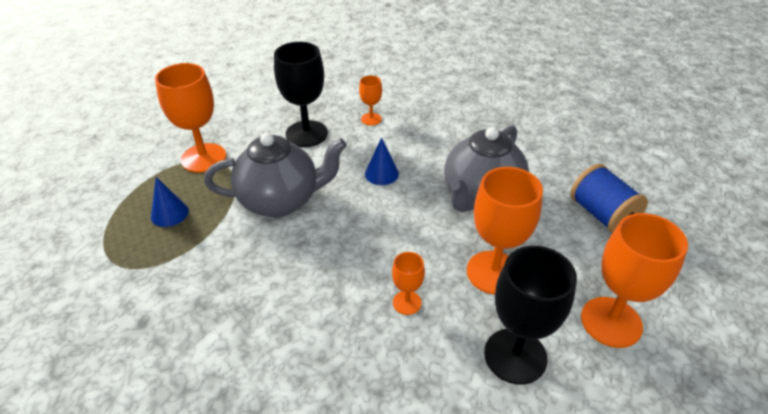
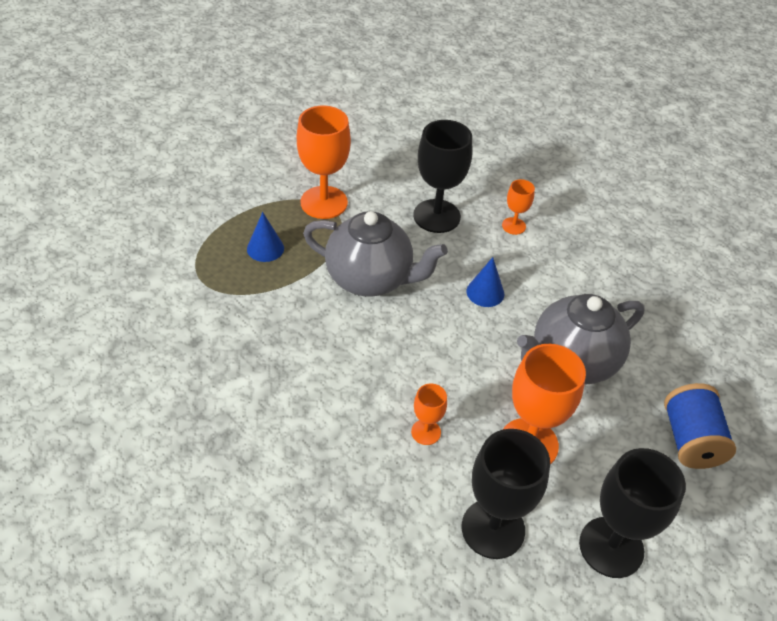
camera: 25 degrees right, 5 degrees up
(611, 322) = (611, 547): orange goblet -> black goblet

